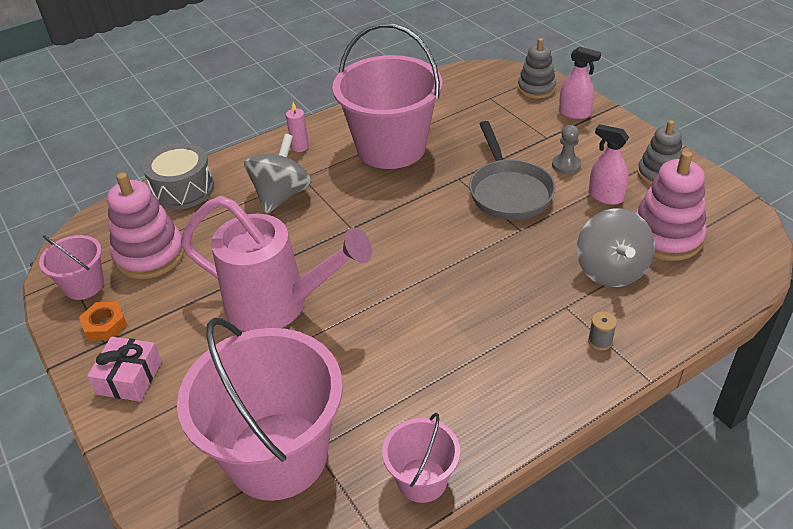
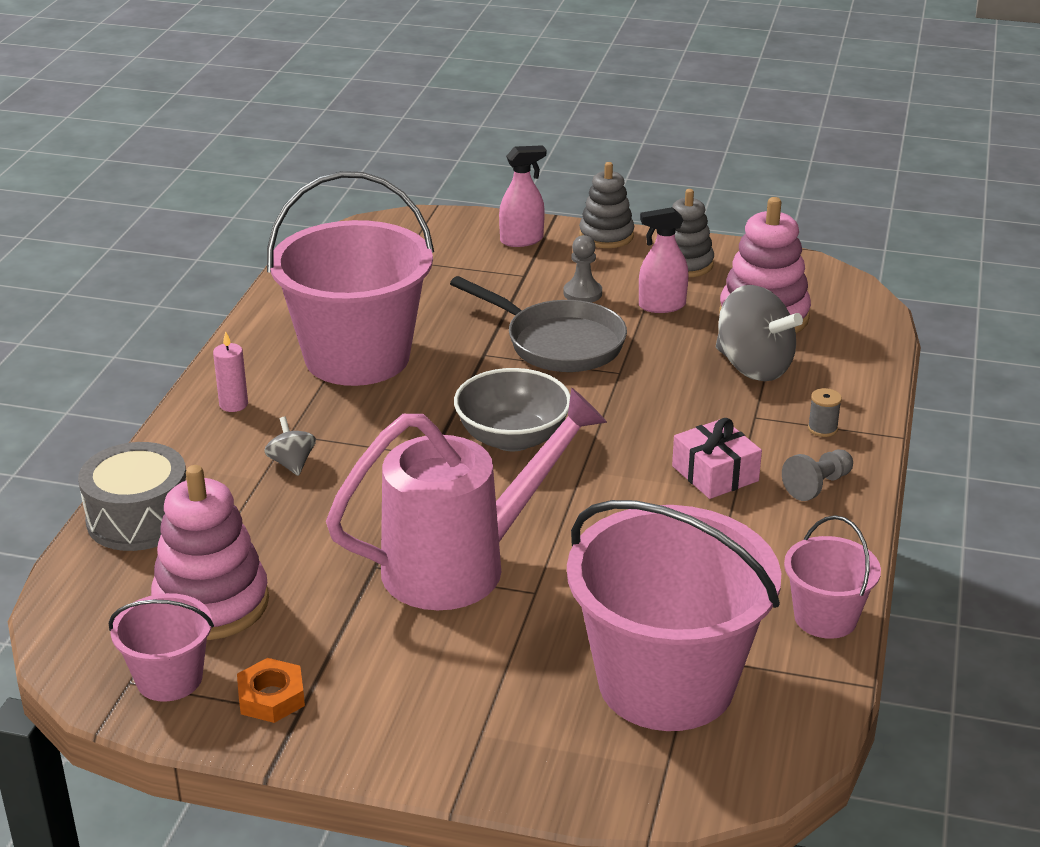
camera: 45 degrees left, 10 degrees down
(129, 378) = (391, 722): pink gift -> pink gift (715, 473)
(281, 195) = (292, 463): grey spinning top -> grey spinning top, size x0.49
(405, 240) = (512, 438): none -> grey bowl
(536, 88) = (443, 231): grey stacking toy -> grey stacking toy (606, 235)
(542, 381) = (817, 485): none -> grey pawn

